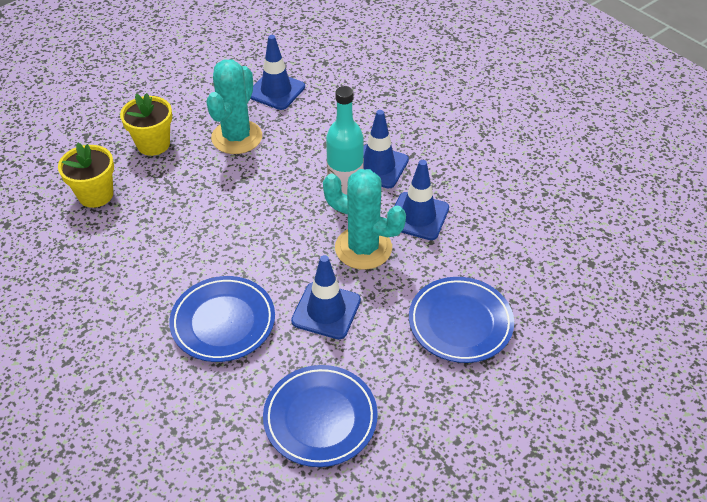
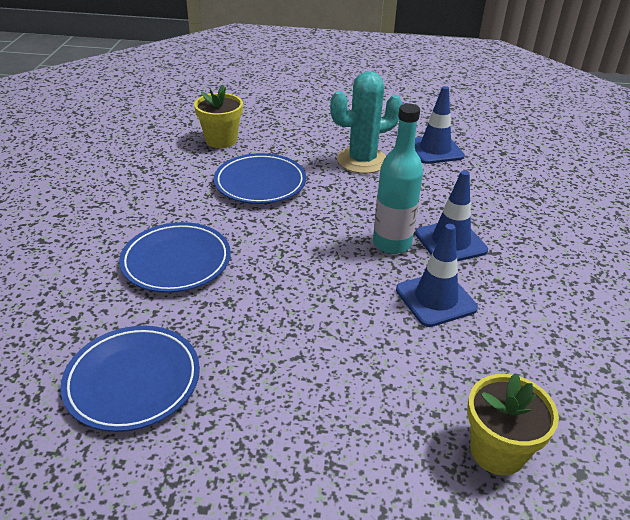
camera: 45 degrees right, 10 degrees down
(153, 144) = (299, 134): yellow flower pot -> yellow flower pot (497, 451)
(326, 311) = (256, 310): blue traffic cone -> none
(363, 248) = (352, 289): turquoise cactus -> none
(460, 323) = (354, 410): blue plate -> blue plate (260, 183)

